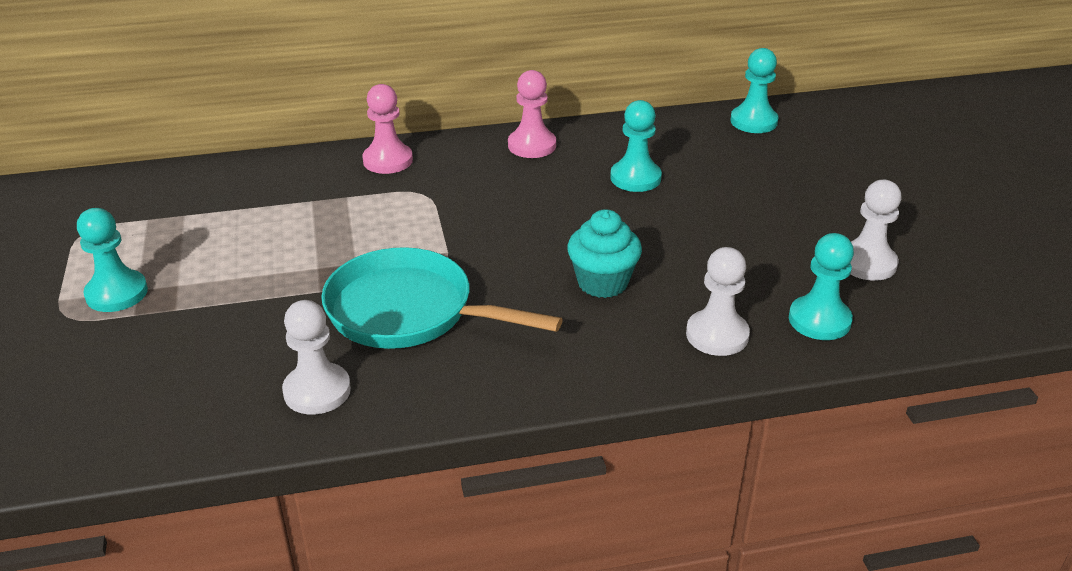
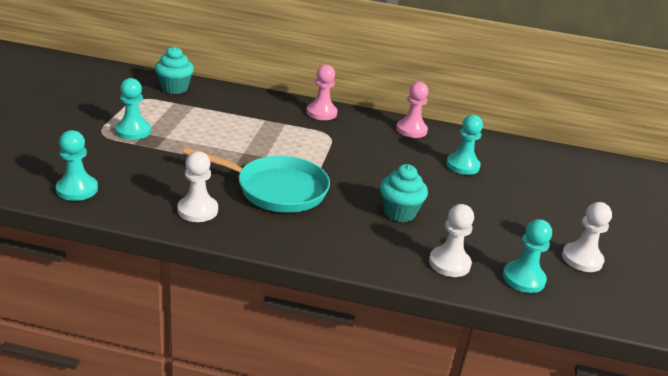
camera: 20 degrees right, 5 degrees down
(130, 194) = (174, 88): none -> turquoise cupcake
(409, 311) = (276, 189): turquoise pan -> turquoise pan turned 150 degrees clockwise
(753, 121) = (564, 159): turquoise pawn -> turquoise pawn (77, 189)

